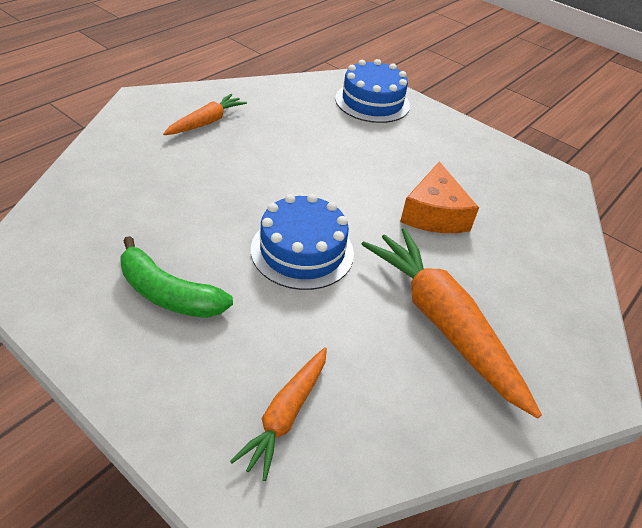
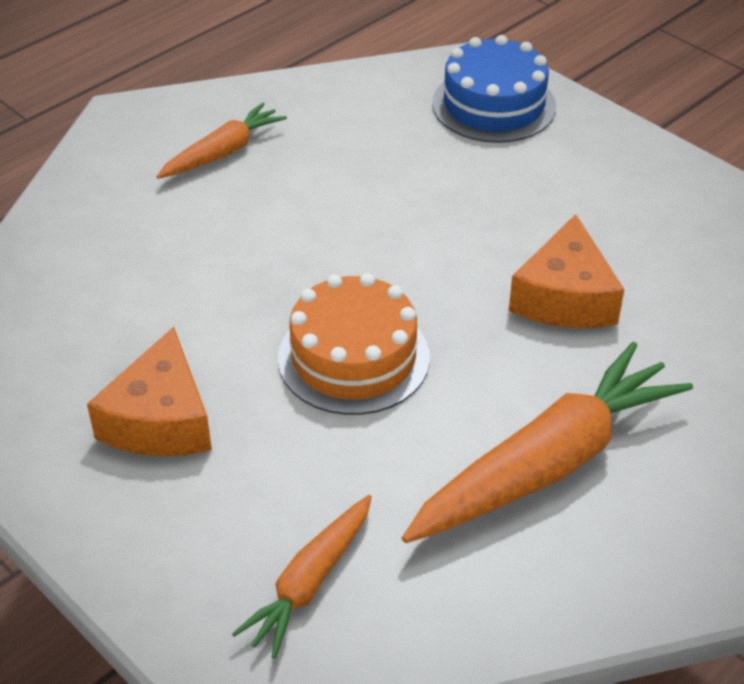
camera: 10 degrees right, 0 degrees up
(169, 293) = (160, 420): green banana -> orange cheese
(302, 251) = (353, 357): blue cake -> orange cake
(442, 322) = (547, 463): orange carrot -> orange carrot turned 75 degrees clockwise

